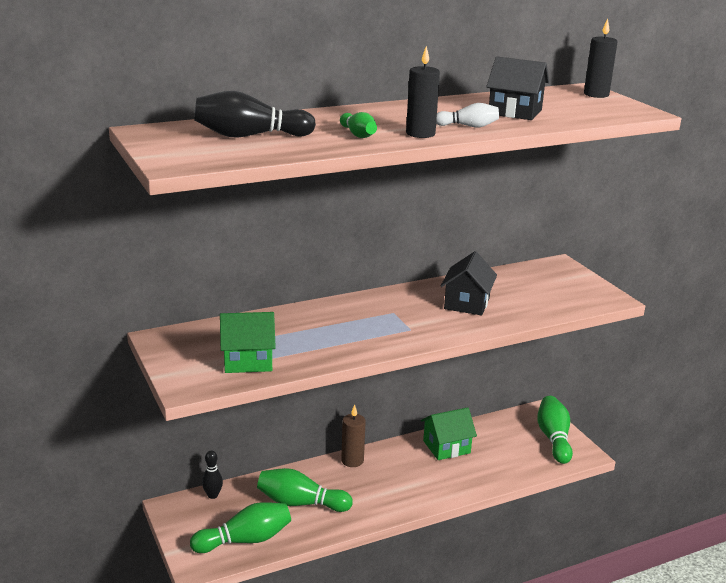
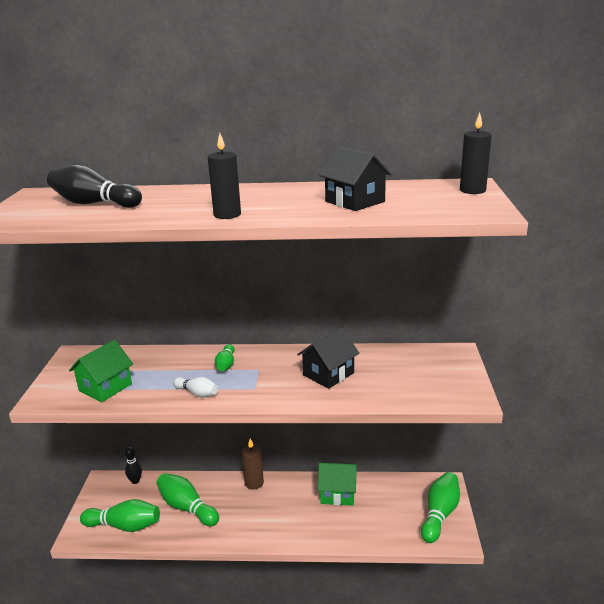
camera: 30 degrees right, 0 degrees up
(248, 361) = (105, 387): green house -> green house turned 75 degrees counterclockwise
(358, 134) = (175, 210): green bowling pin -> green bowling pin (226, 365)
(468, 126) = (283, 211): white bowling pin -> white bowling pin (197, 393)

